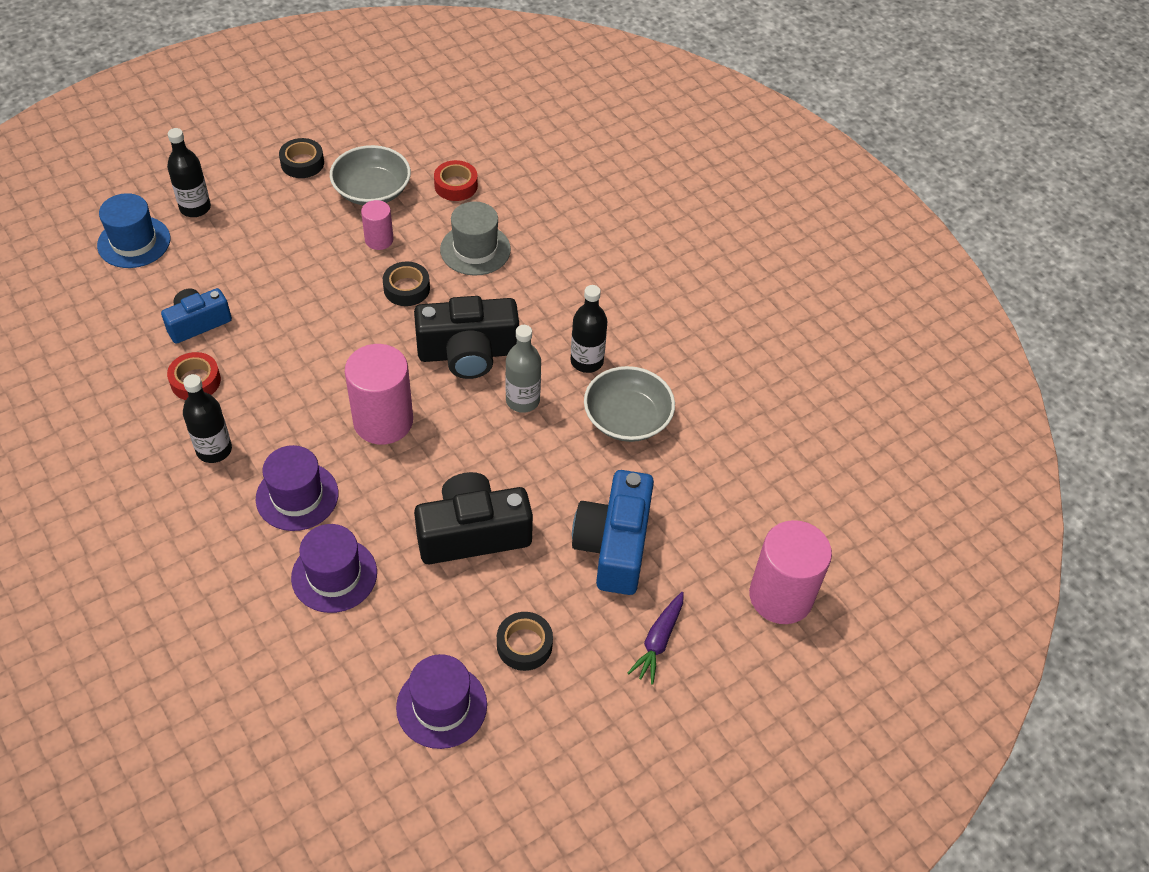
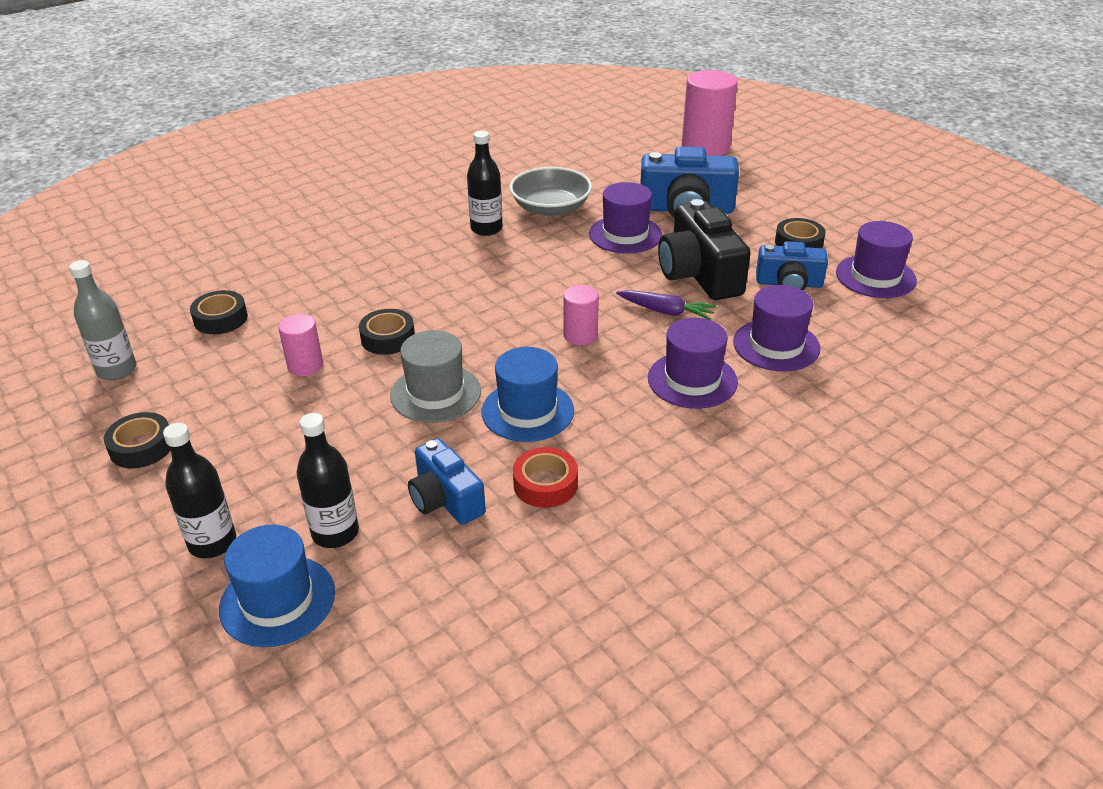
camera: 90 degrees left, 15 degrees down
(214, 450) = (647, 450): black bottle -> black bottle (335, 533)
(285, 376) = (527, 411): none -> blue hat
(372, 190) = (214, 380): grey bowl -> none
(383, 421) = (580, 335): pink cylinder -> pink cylinder, size x0.53
(441, 613) = (789, 283): none -> blue camera
(456, 185) = (221, 319): red tape -> black tape
(468, 353) = (481, 292): black camera -> none
(475, 249) = (330, 298): grey hat -> grey hat (435, 393)
(522, 400) = (539, 258): grey bottle -> grey bottle (117, 370)
(562, 479) = (625, 234): none -> purple hat
(658, 641) = (766, 190): purple carrot -> purple carrot (666, 312)

